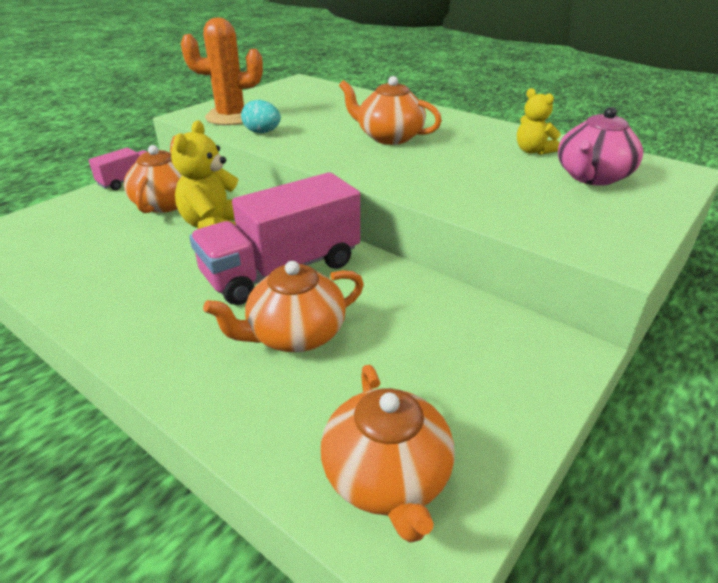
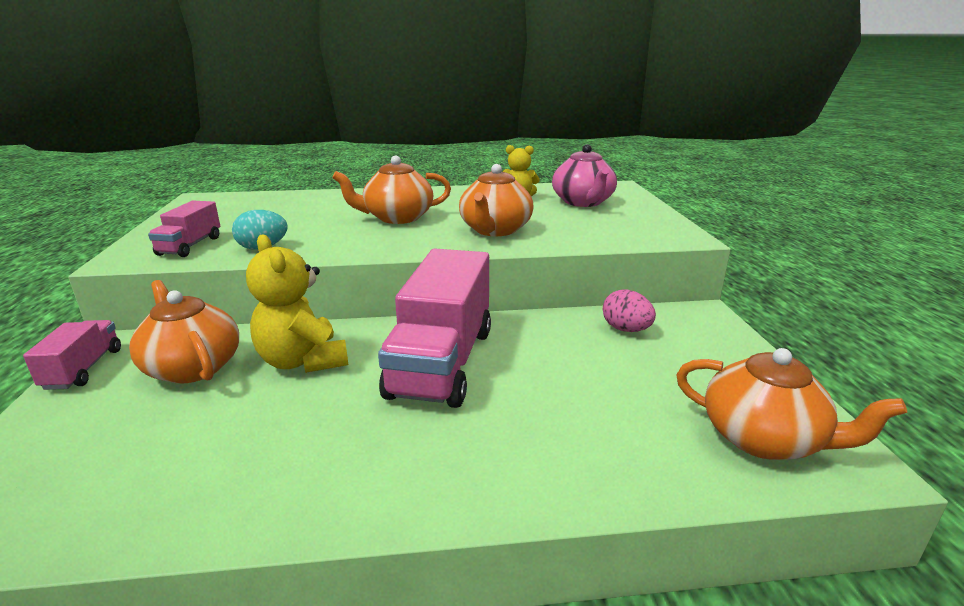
camera: 45 degrees left, 10 degrees down
(231, 117) = (190, 246): orange cactus -> pink truck
(295, 335) = (546, 399): orange teapot -> orange teapot (495, 230)
(459, 322) = (626, 329): none -> pink egg

